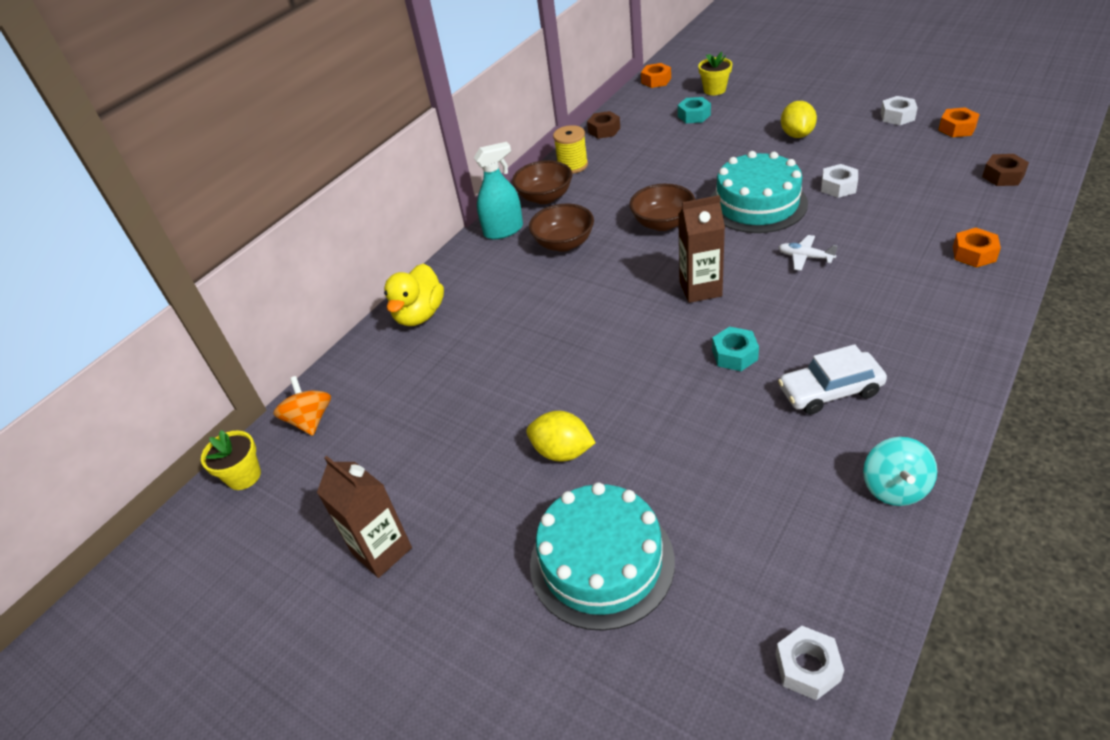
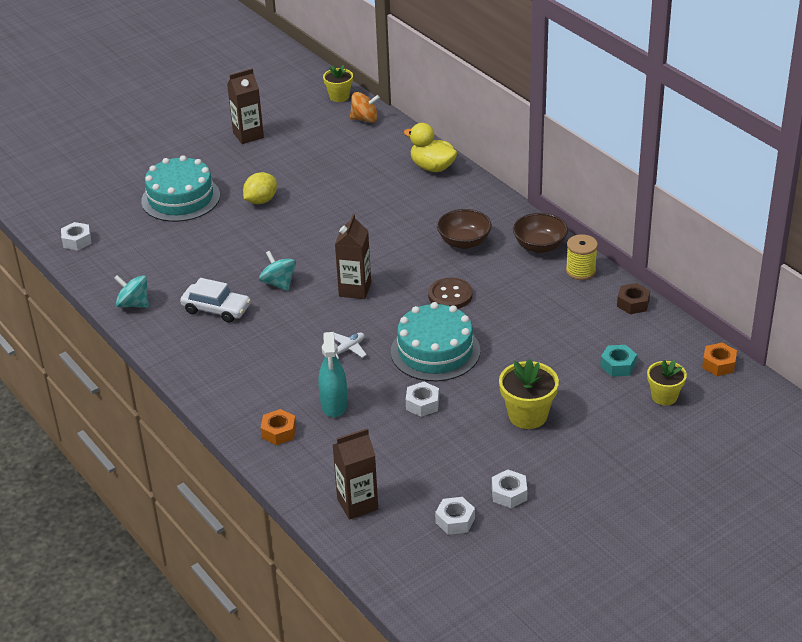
camera: 105 degrees right, 5 degrees down
(503, 230) = (507, 217): turquoise spray bottle -> turquoise spray bottle (334, 405)
(662, 223) = (450, 295): brown bowl -> brown button
(734, 355) = (279, 283): turquoise nut -> turquoise spinning top
(797, 135) = (527, 415): yellow lemon -> yellow flower pot
(830, 391) = (216, 309): white car -> white car turned 105 degrees clockwise
(957, 128) = (455, 520): orange nut -> white nut
(1003, 176) = (357, 504): brown nut -> brown carton

